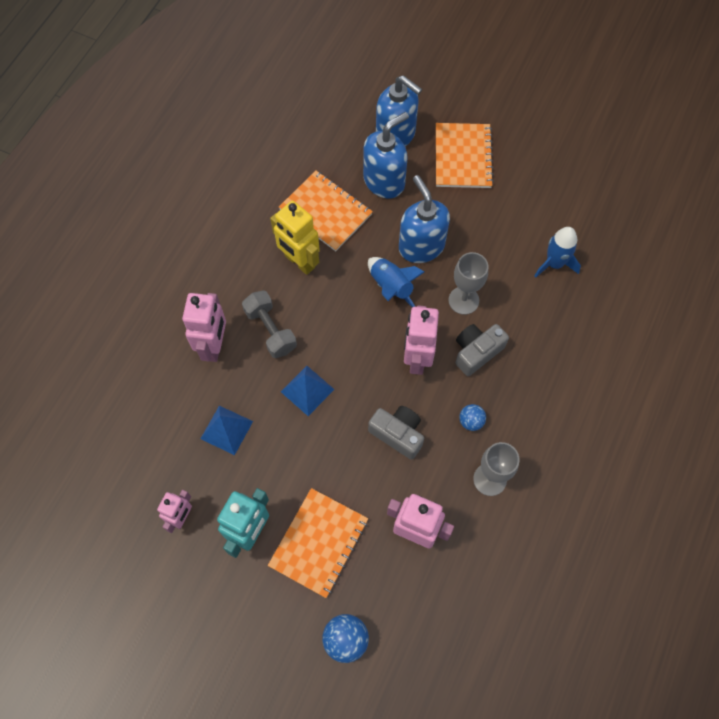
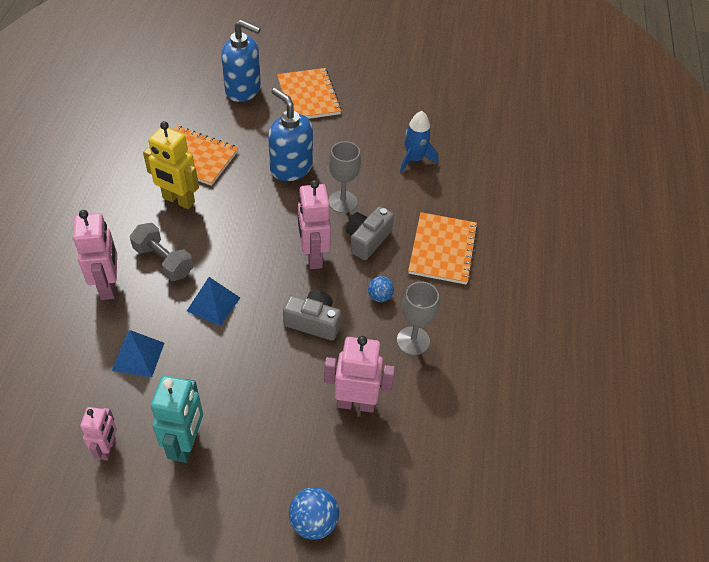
camera: 20 degrees left, 15 degrees down
(318, 543) = (260, 437): orange notebook -> orange notebook (442, 249)
(384, 181) = (242, 125): blue soap dispenser -> none
(391, 287) = (272, 204): blue rocket -> none

